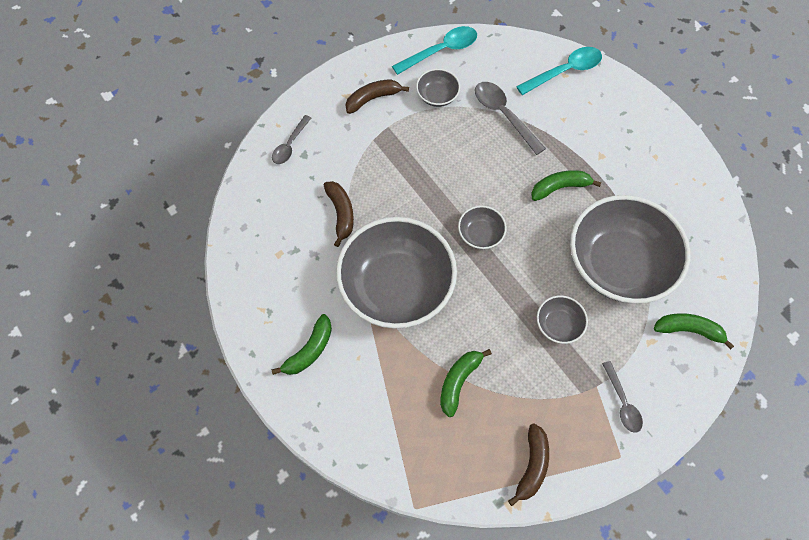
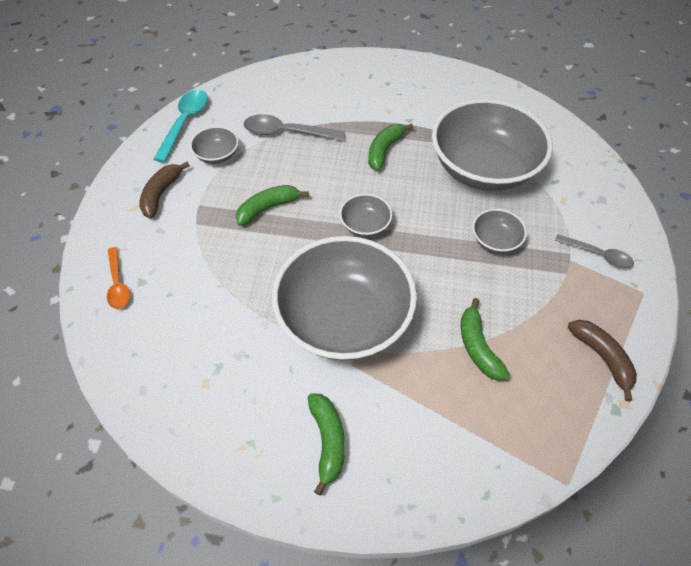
camera: 45 degrees left, 10 degrees down
(290, 145) = (118, 284): grey spoon -> orange spoon
(341, 214) = (230, 302): brown banana -> none
(564, 71) = (299, 76): turquoise spoon -> none
(688, 330) = (575, 174): green banana -> green banana (268, 208)

